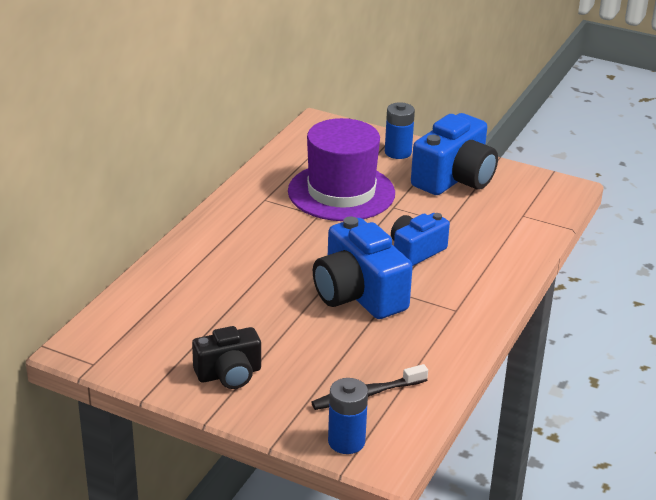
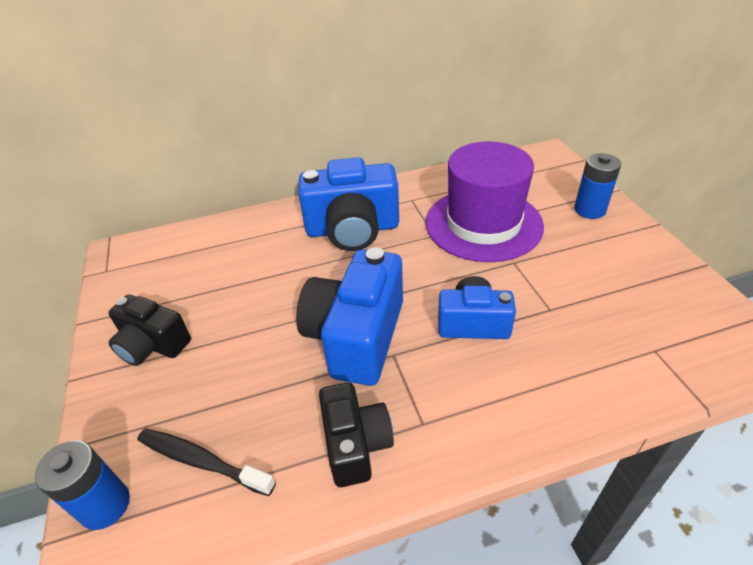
camera: 50 degrees right, 10 degrees up
(436, 338) = (356, 444): none -> black camera
(454, 179) = (618, 264): blue camera -> blue camera (352, 229)

